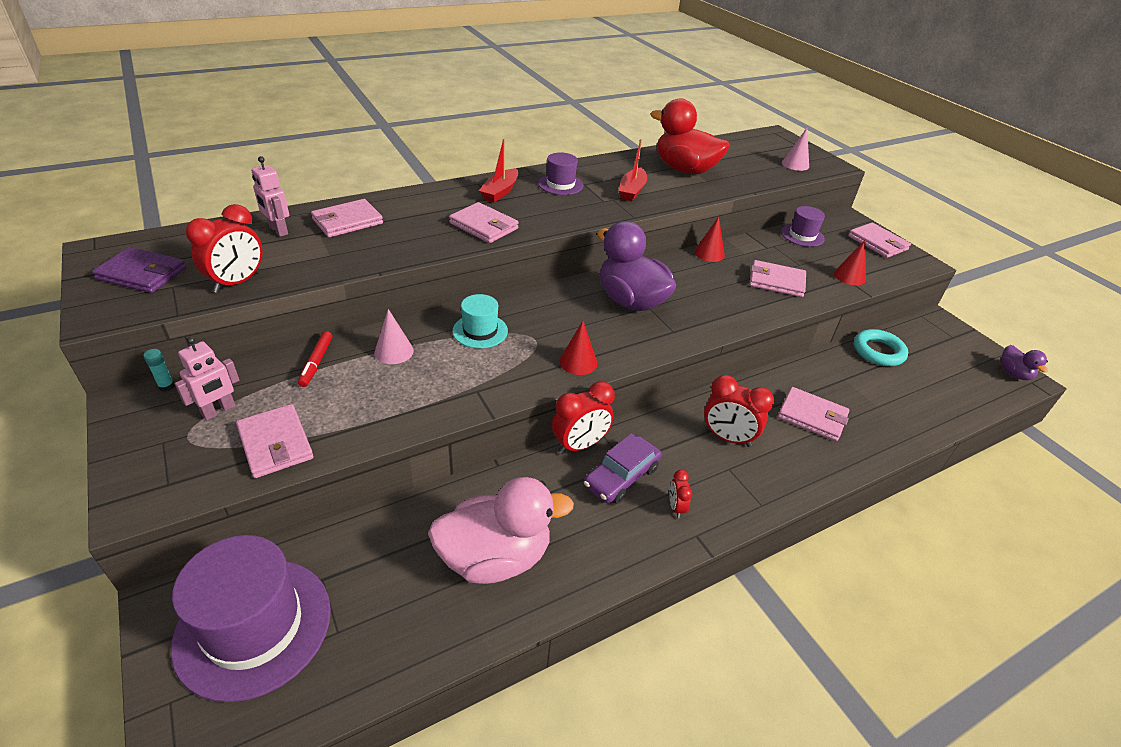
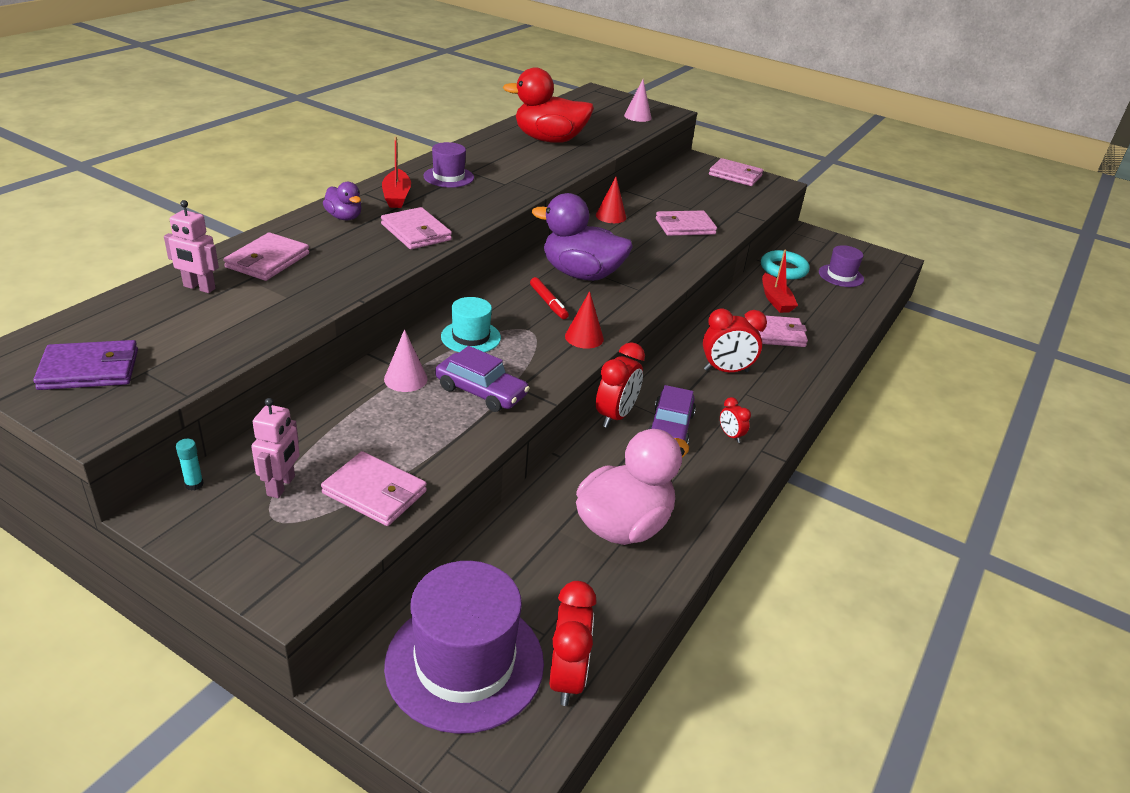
camera: 30 degrees left, 5 degrees down
(237, 282) = (217, 348): red clock -> red clock (567, 677)
(316, 363) = (337, 412): red marker -> red marker (548, 303)
(442, 383) = (481, 391): none -> purple car
(484, 226) = (416, 232): pink wallet -> pink wallet turned 45 degrees clockwise
(632, 191) = (521, 169): red boat -> red boat (775, 300)
(802, 235) = (673, 182): purple hat -> purple hat (841, 276)
(849, 276) = (736, 208): red cone -> none
(1013, 373) = (885, 259): purple duck -> purple duck (344, 217)

